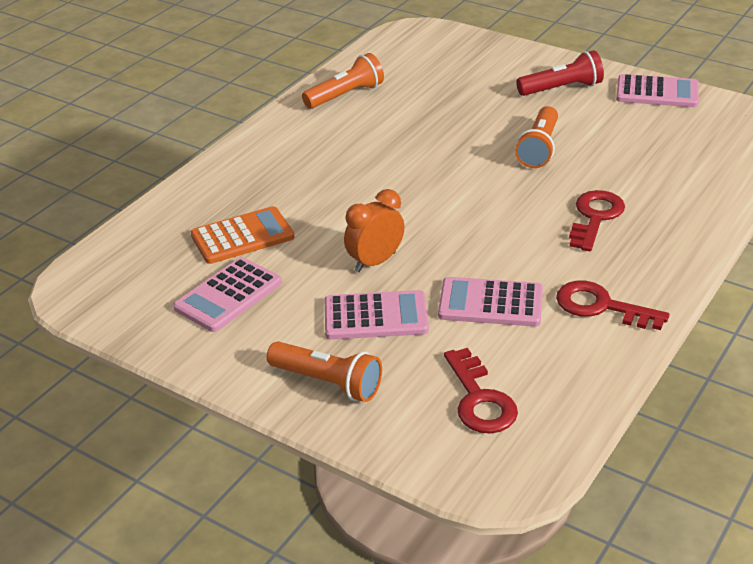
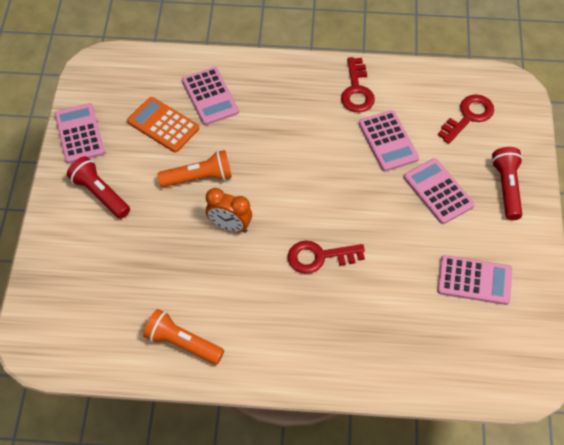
camera: 120 degrees left, 20 degrees up
(242, 236) = (412, 309): orange calculator -> orange calculator (163, 125)
(328, 382) = (506, 188): orange flashlight -> red flashlight
(375, 262) = (388, 216): orange clock -> orange clock (230, 226)
(595, 217) = (268, 120): red key -> red key (319, 257)
(664, 185) = (210, 96): none -> pink calculator

